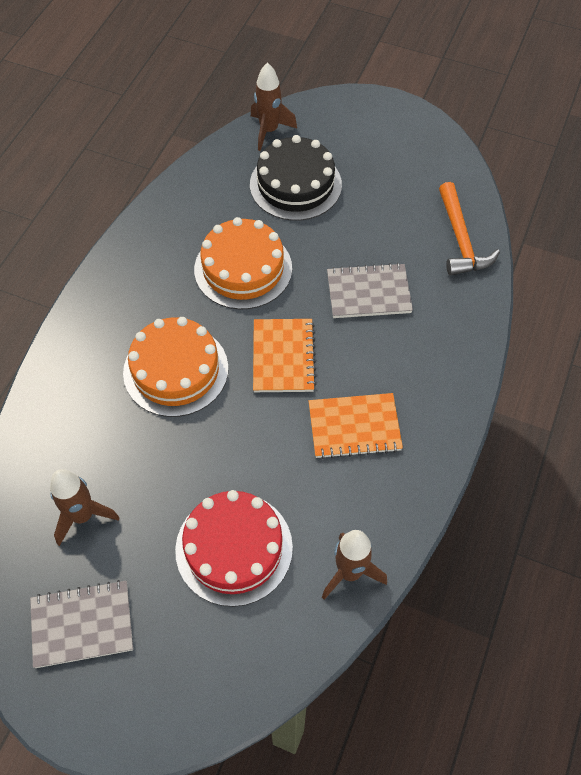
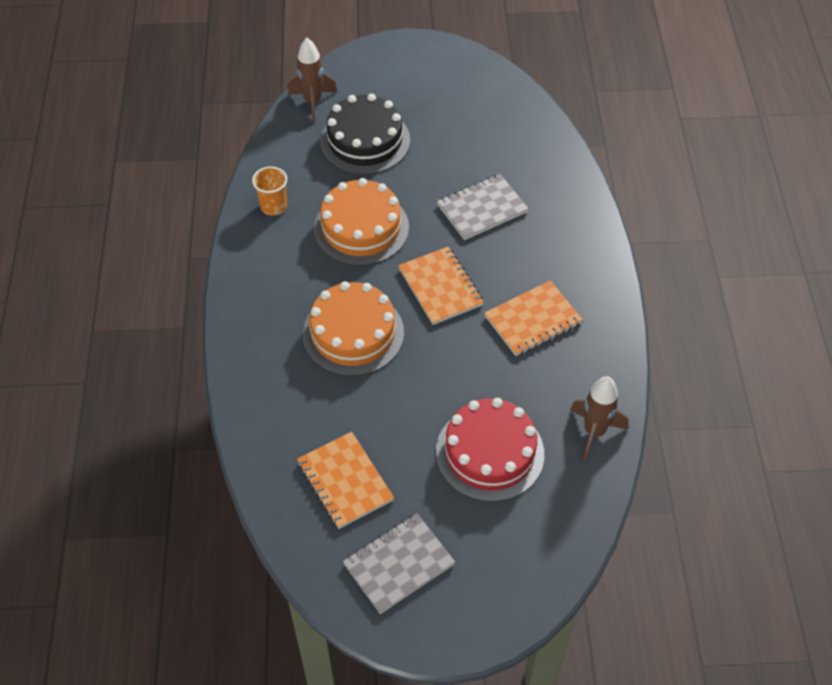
camera: 25 degrees left, 5 degrees down
(83, 516) = (345, 481): brown rocket -> orange notebook
(176, 218) = (273, 206): none -> orange cup
(460, 240) = (534, 138): orange hammer -> none

